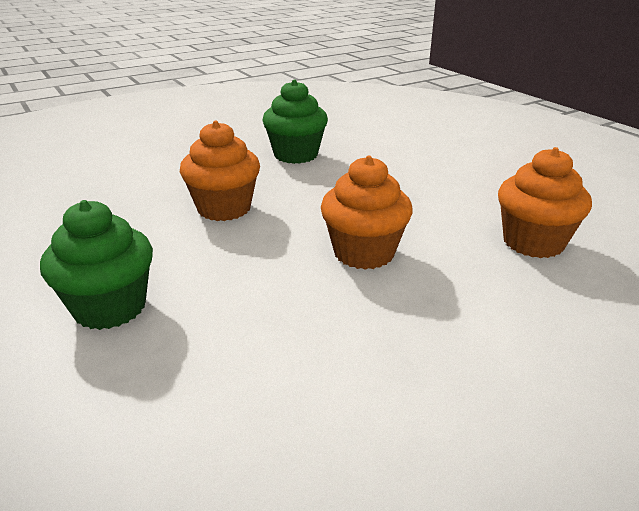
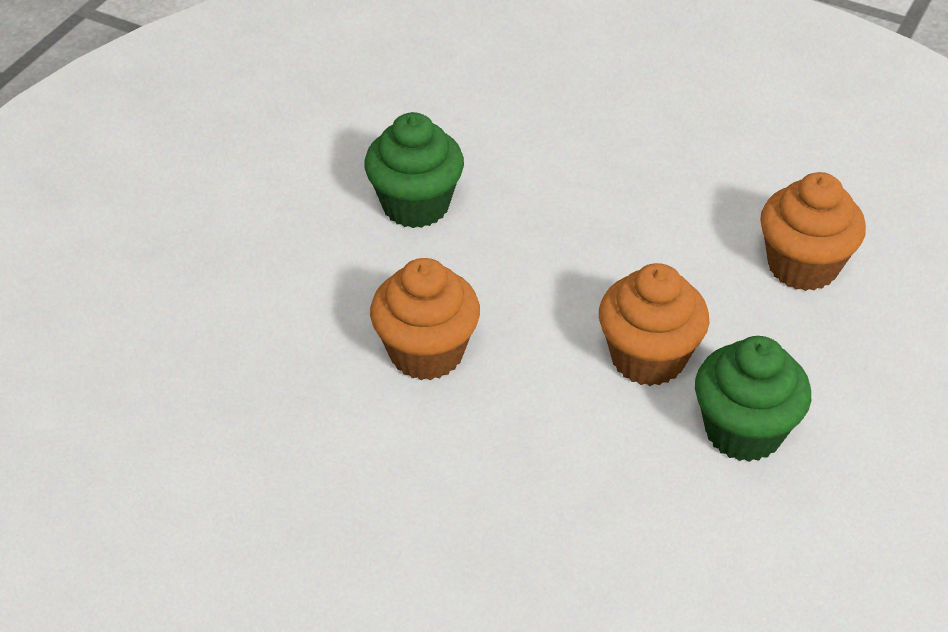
camera: 30 degrees left, 15 degrees up
(110, 307) = (461, 556): green cupcake -> green cupcake (743, 431)

